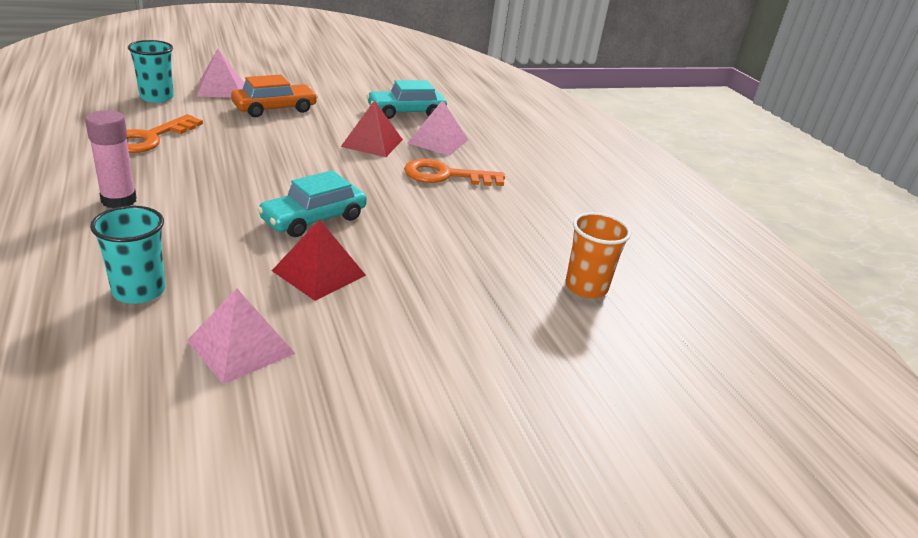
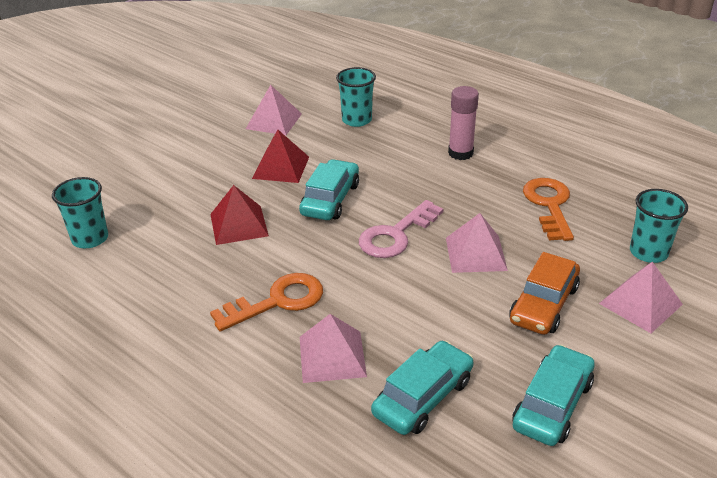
camera: 155 degrees right, 5 degrees up
(265, 140) = (475, 254): none -> pink pyramid
(301, 172) = (396, 235): none -> pink key
(344, 88) = (552, 404): none -> turquoise car
(372, 143) = (390, 309): red pyramid -> red pyramid (238, 224)
(586, 287) = (90, 238): orange cup -> turquoise cup

